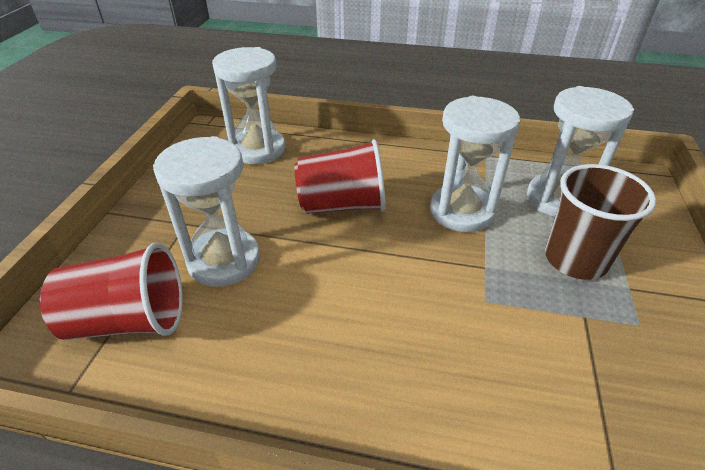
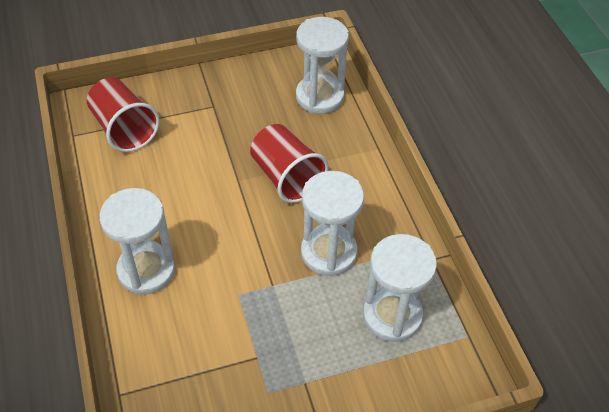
camera: 60 degrees right, 10 degrees up
(224, 260) = (192, 143): white hourglass -> white hourglass (146, 270)
(575, 259) = (316, 341): brown cup -> none

